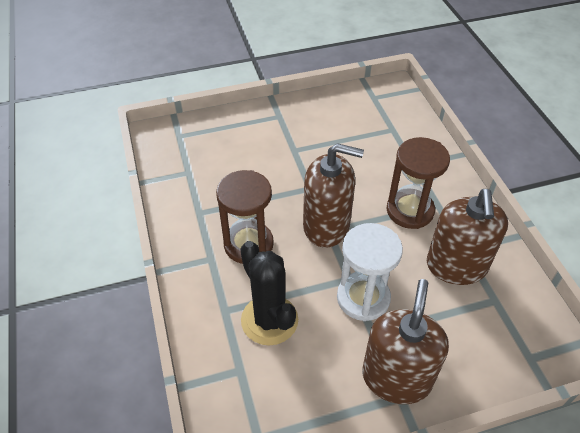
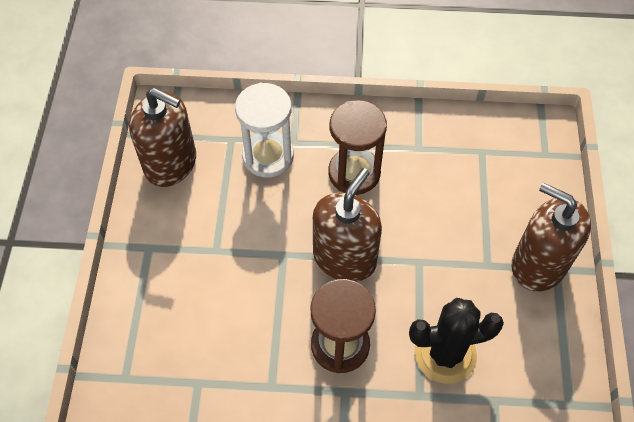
camera: 70 degrees left, 10 degrees up
(363, 298) = (446, 258): white hourglass -> white hourglass (268, 156)
(456, 266) = (436, 164): brown soap dispenser -> brown soap dispenser (171, 163)

